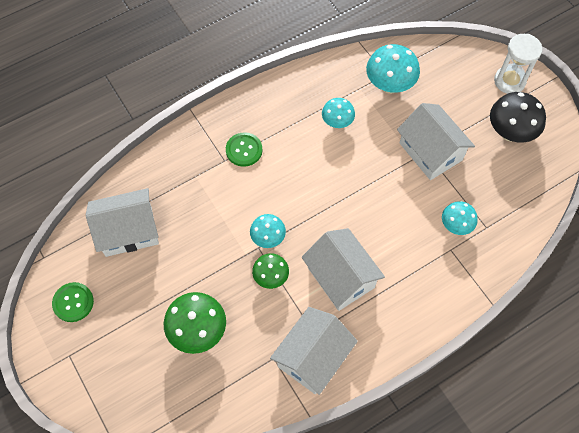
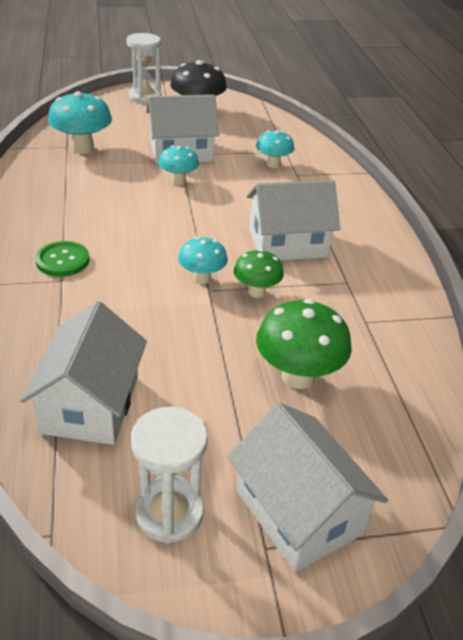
camera: 70 degrees left, 25 degrees down
(73, 302) = (169, 513): green button -> white hourglass
(313, 357) = (377, 291): white house -> white house (299, 512)
(337, 122) = (93, 189): turquoise mushroom -> turquoise mushroom (178, 181)

